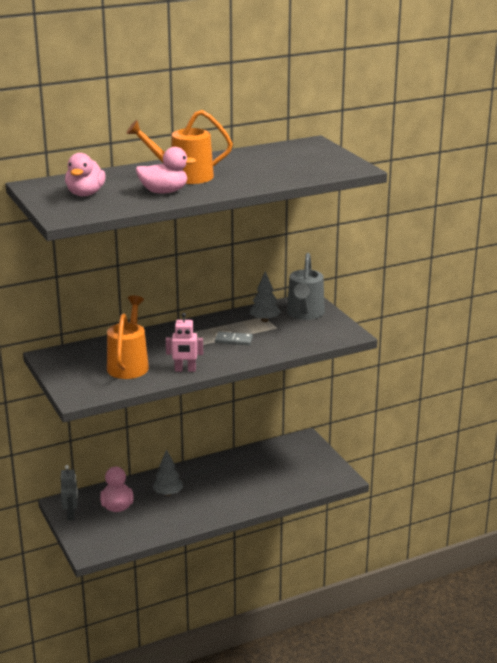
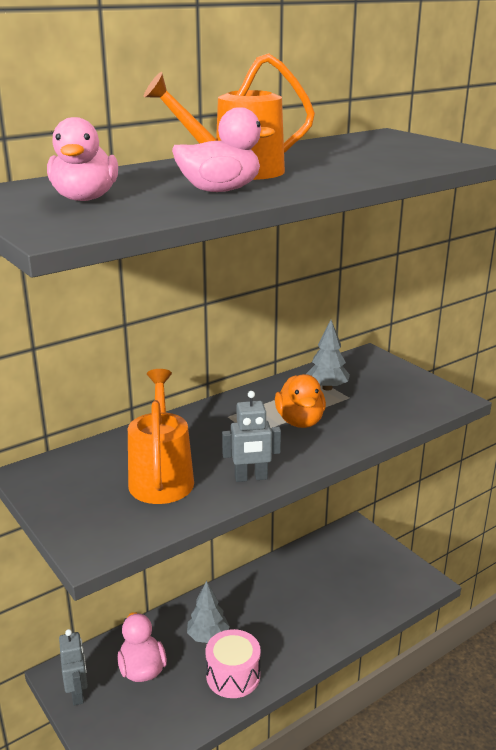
camera: 10 degrees left, 0 degrees up
(178, 516) = (233, 676): none -> pink drum
(185, 370) = (251, 478): pink robot -> grey robot
(233, 340) = (300, 421): grey domino -> orange duck
(304, 314) = (375, 375): grey watering can -> none

